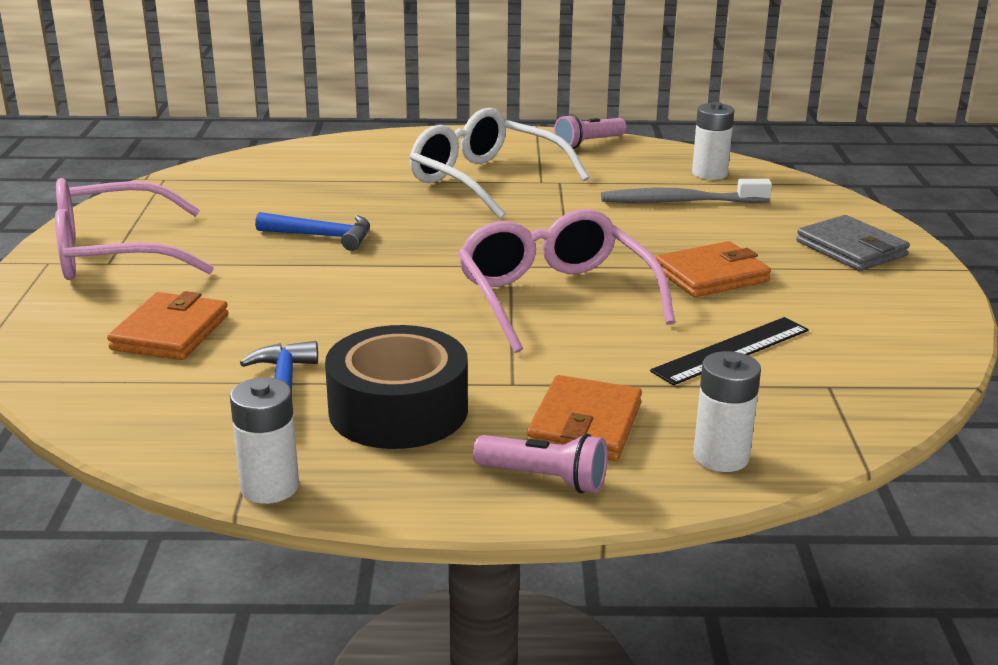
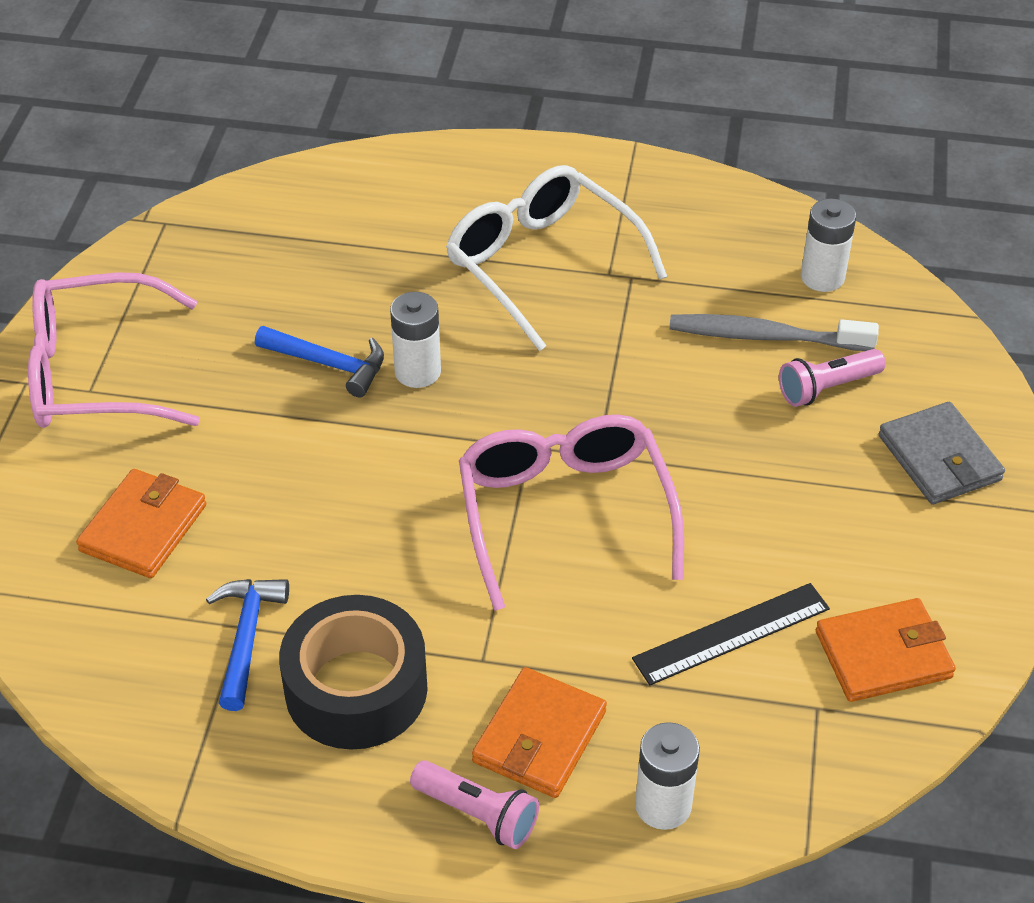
camera: 10 degrees right, 20 degrees up
(269, 487) = (212, 789): white battery -> white battery (417, 371)
(588, 143) = (690, 192): pink flashlight -> pink flashlight (827, 388)
(711, 275) = (755, 492): orange wallet -> orange wallet (883, 655)

